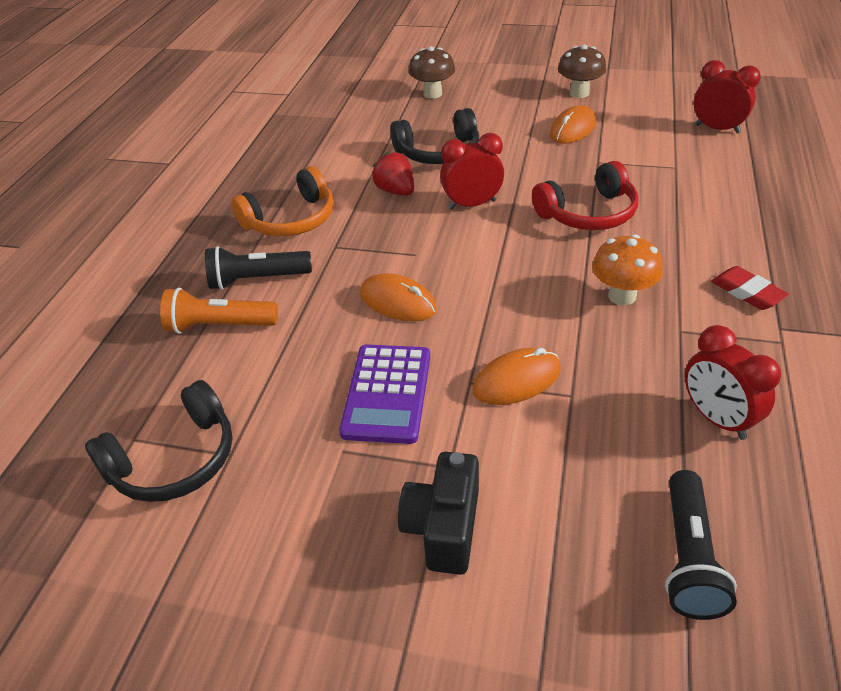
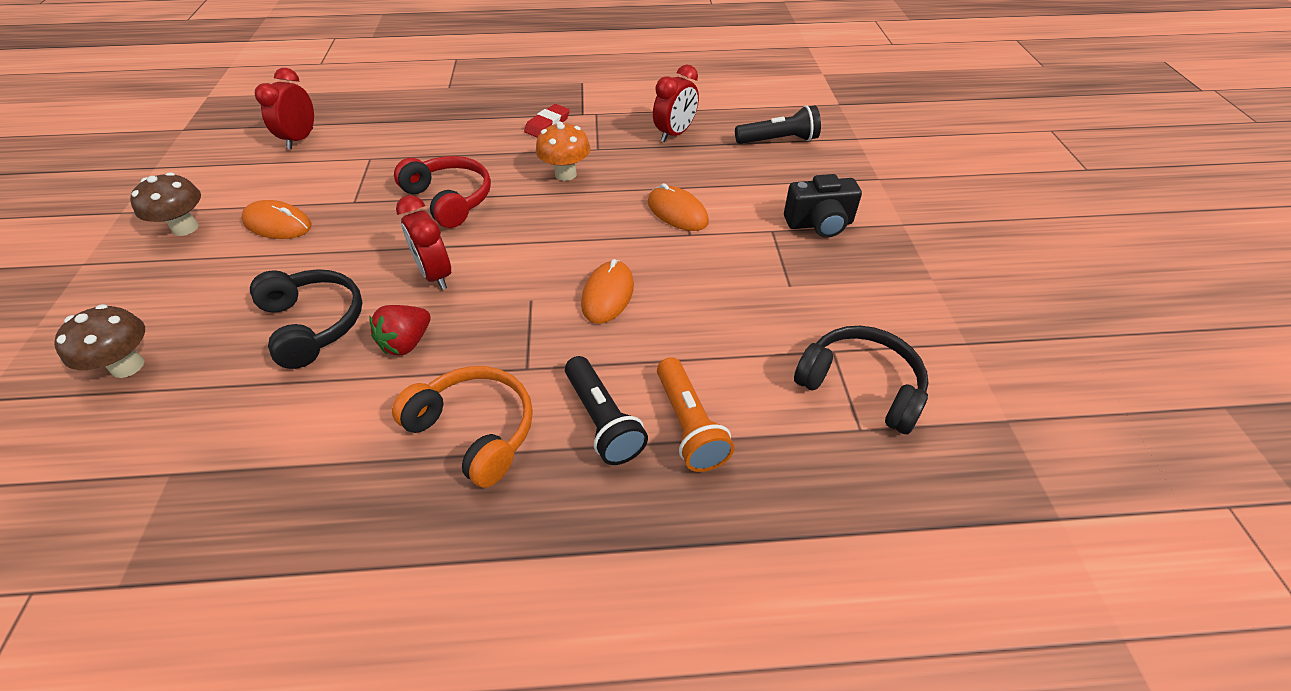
camera: 110 degrees left, 5 degrees up
(387, 393) = (722, 275): purple calculator -> none

